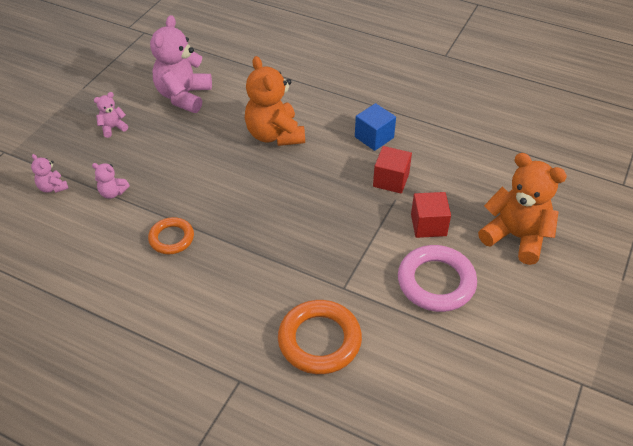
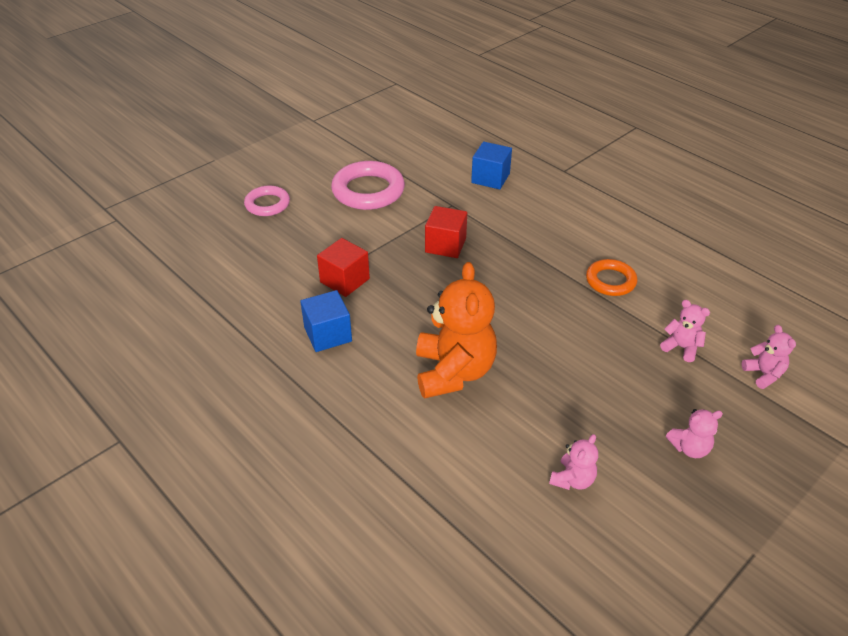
camera: 160 degrees left, 5 degrees down
(183, 96) = (572, 479): pink teddy bear -> pink teddy bear, size x0.46
(319, 340) = (490, 178): orange ring -> blue cube
(428, 225) = (339, 231): red cube -> red cube (445, 245)
(516, 237) = (267, 204): orange teddy bear -> pink ring

